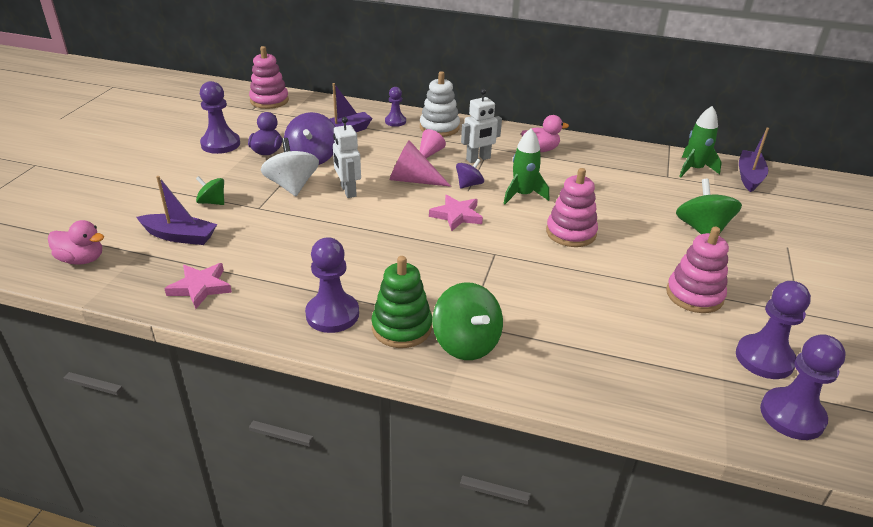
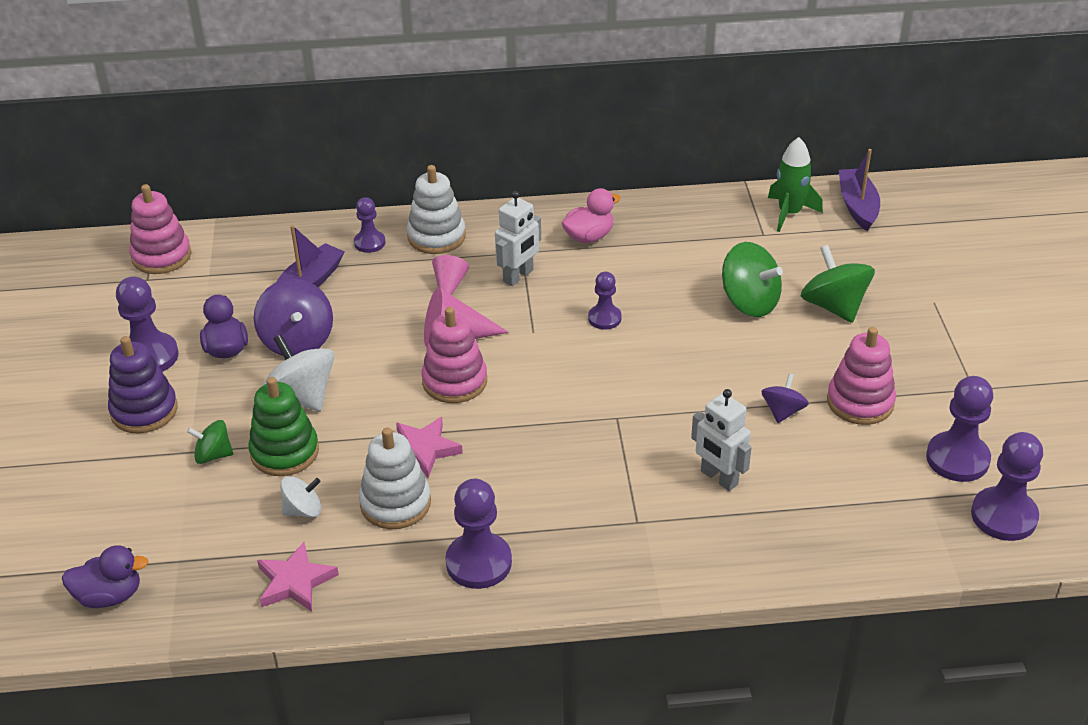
camera: 20 degrees left, 5 degrees up
(82, 260) = (109, 596): pink duck -> purple duck
(180, 236) = (211, 520): purple boat -> none
(193, 169) = (144, 410): none -> purple stacking toy
(241, 247) = (303, 510): none -> white spinning top
(303, 261) = (395, 503): none -> white stacking toy
(348, 191) = (381, 381): white robot -> white robot (719, 478)
(402, 327) = (567, 552): green stacking toy -> green stacking toy (284, 452)
(456, 215) = (541, 376): pink star -> pink star (423, 450)
(466, 343) = (648, 546): green spinning top -> green spinning top (749, 302)
(469, 184) = (529, 322): purple spinning top -> purple spinning top (783, 411)
(523, 195) = (604, 318): green rocket -> purple pawn
(571, 233) = (689, 358): pink stacking toy -> pink stacking toy (454, 381)

